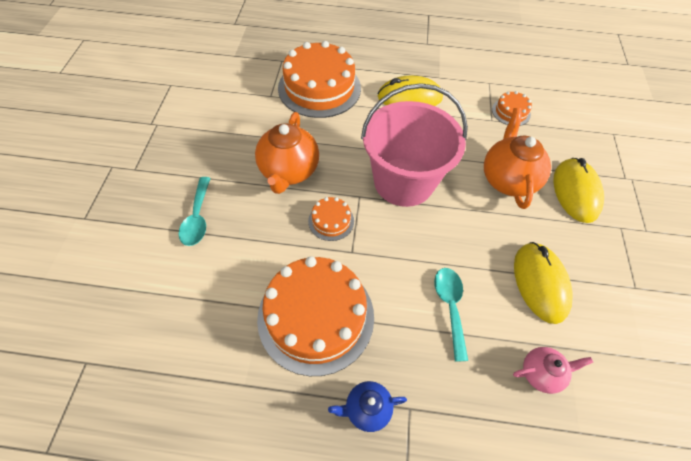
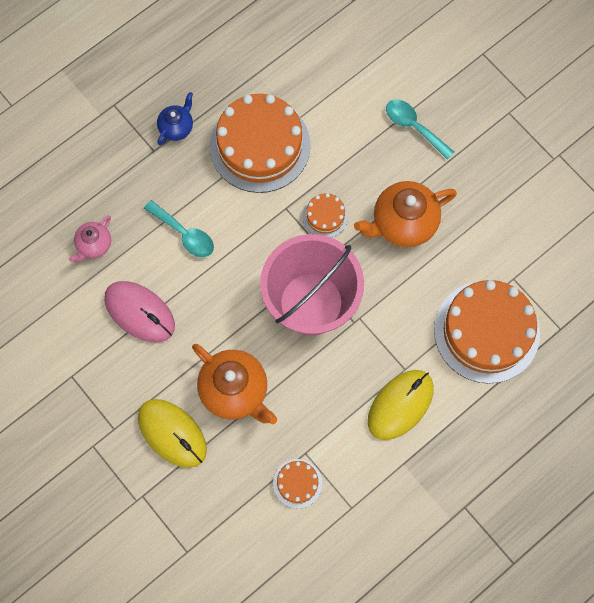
camera: 135 degrees right, 15 degrees up
(289, 171) = (403, 223): orange teapot -> orange teapot turned 75 degrees counterclockwise
(540, 283) = (139, 312): yellow mouse -> pink mouse

